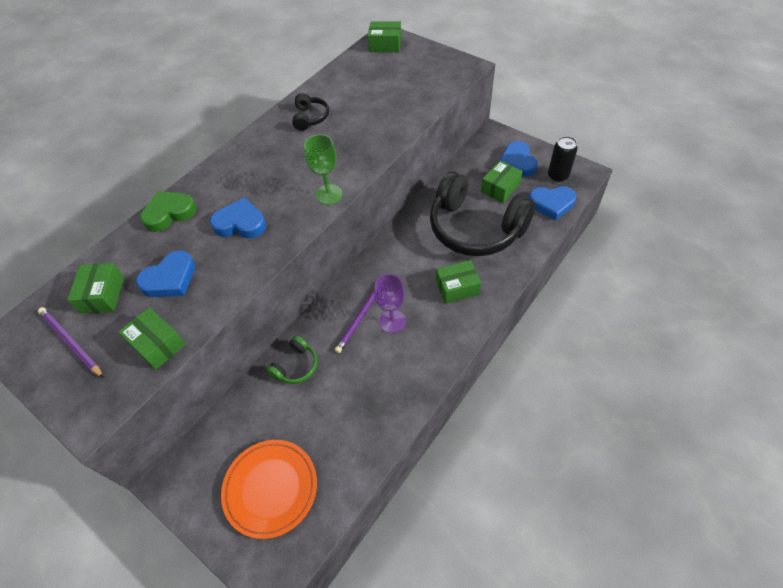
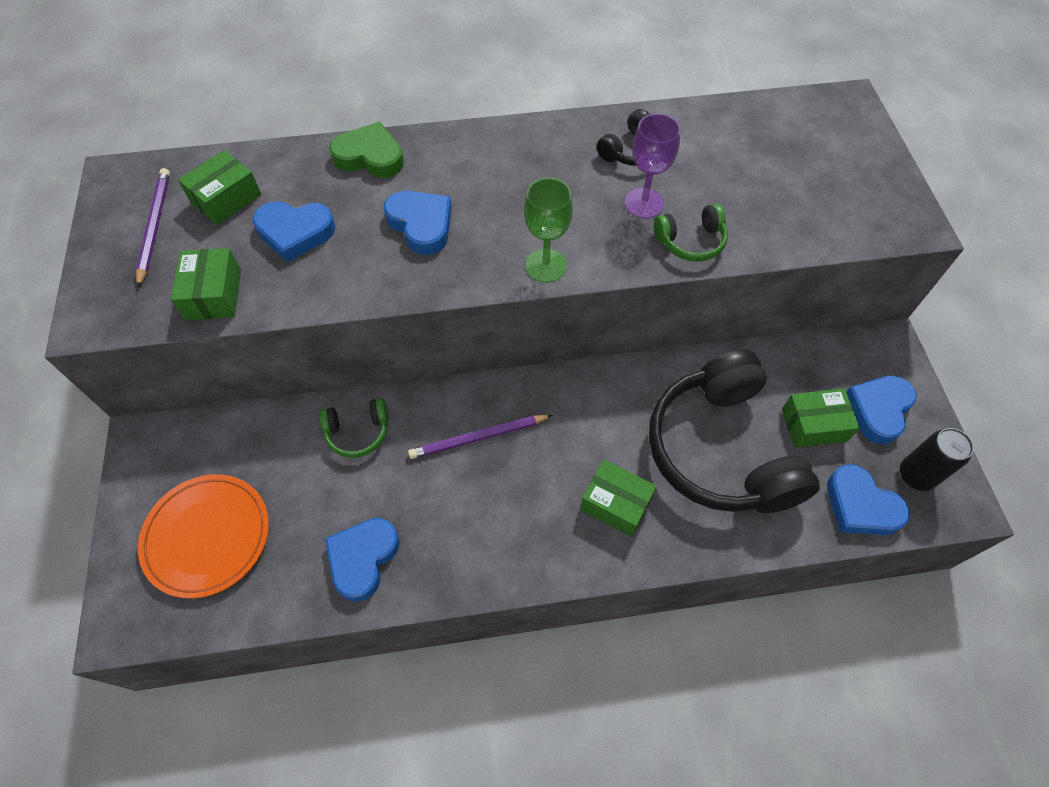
camera: 40 degrees right, 5 degrees up
(368, 418) = (363, 558): none -> blue heart
(384, 136) = (691, 241): none -> green headphones
(385, 45) = (834, 115): green box -> none
(392, 321) = (501, 475): purple goblet -> purple goblet (644, 203)

